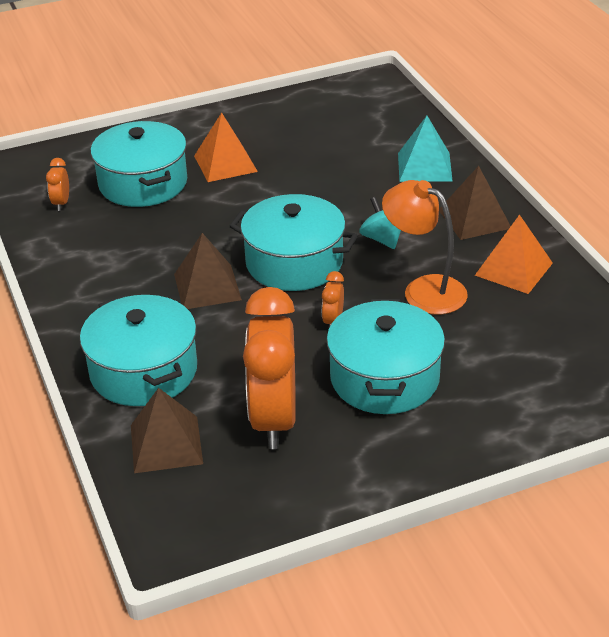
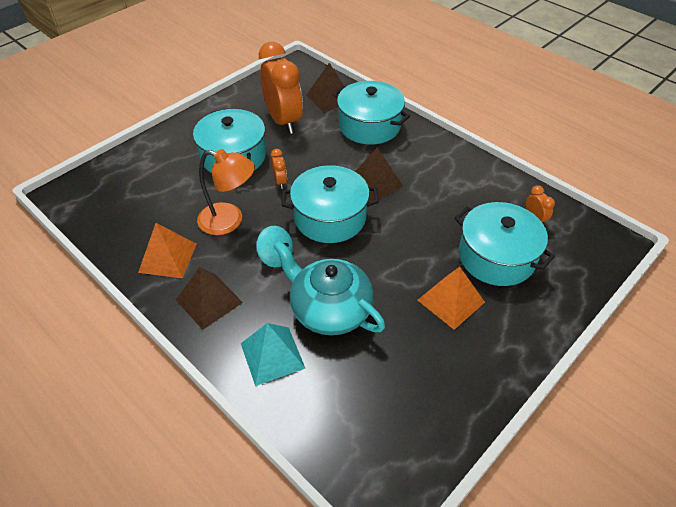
camera: 155 degrees right, 10 degrees up
(350, 184) = (329, 309): none -> turquoise teapot

